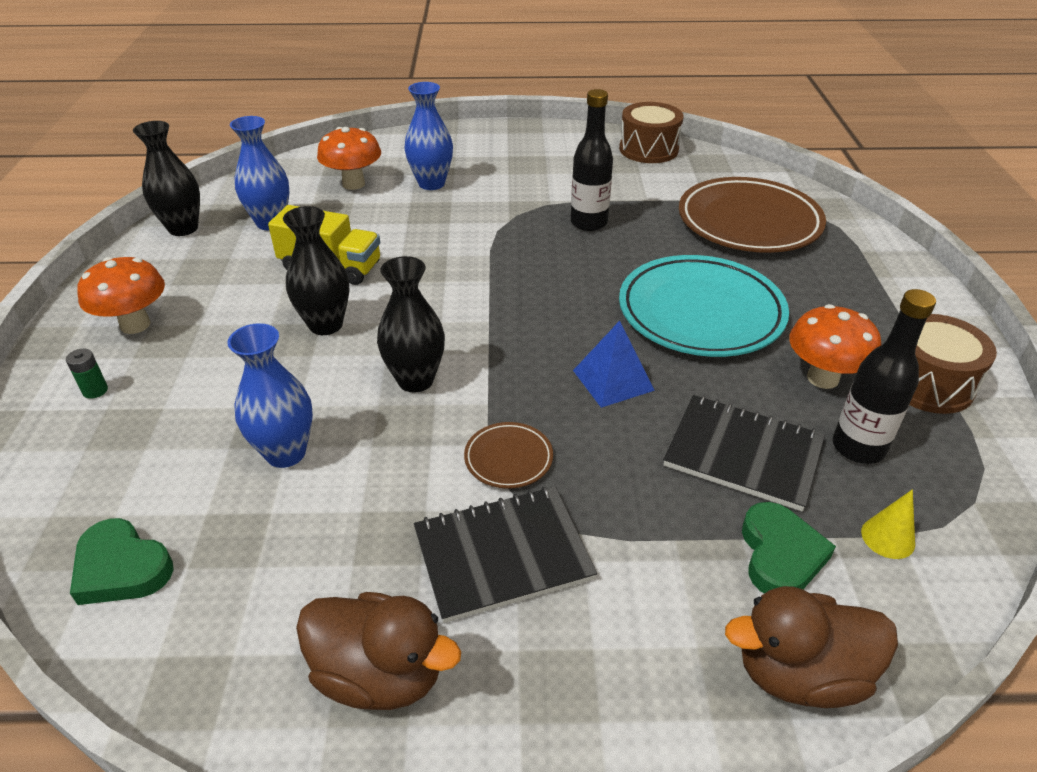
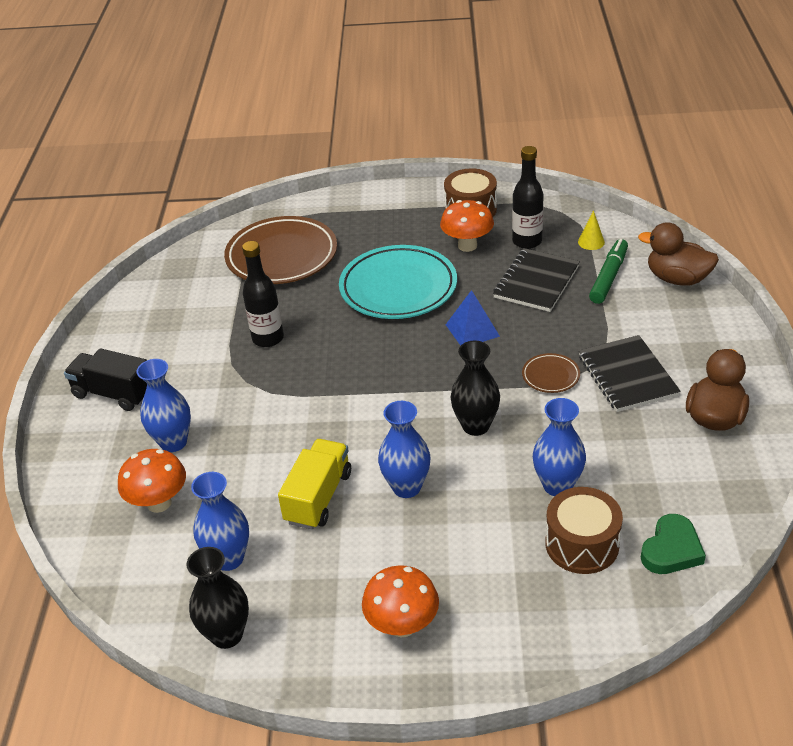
camera: 85 degrees left, 0 degrees up
(95, 390) = (497, 626): green battery -> none
(326, 325) = (406, 487): black vase -> blue vase
(504, 149) = (114, 393): none -> black truck
(648, 149) = (144, 300): brown drum -> brown drum (582, 544)
(780, 555) = (608, 277): green heart -> green marker
(800, 673) = (677, 279): brown duck -> brown duck turned 120 degrees clockwise

